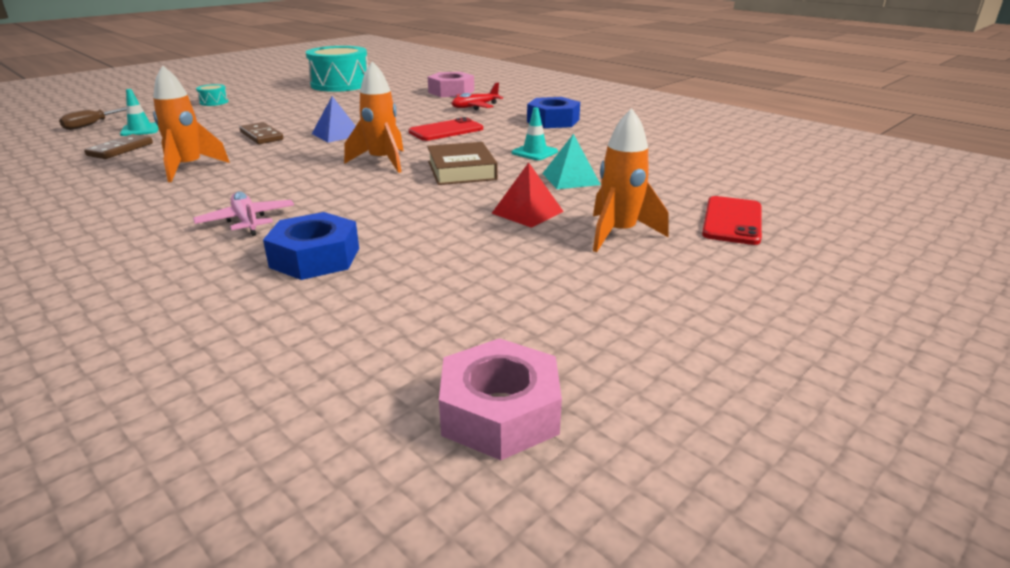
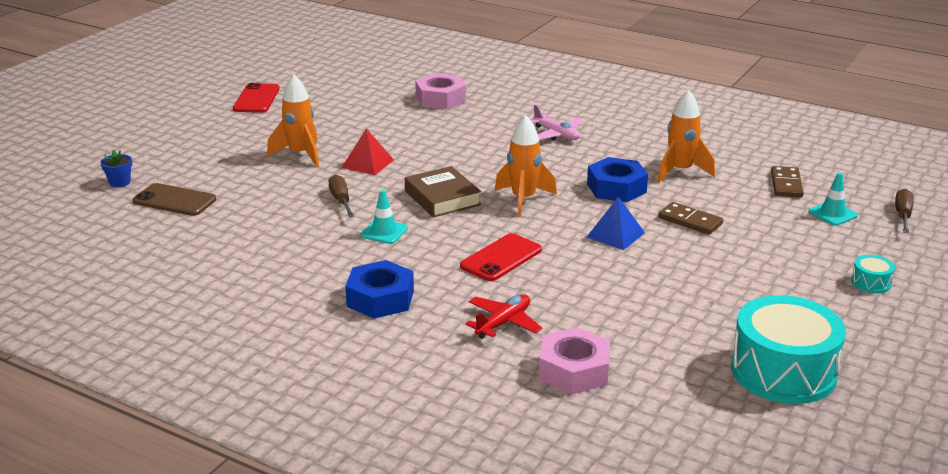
camera: 165 degrees right, 0 degrees up
(315, 257) = (483, 119): blue nut -> blue nut (616, 188)
(500, 412) = (349, 79): pink nut -> pink nut (440, 99)
(570, 179) = (341, 200): turquoise pyramid -> brown screwdriver
(732, 221) = (216, 174): red phone -> red phone (256, 99)
(766, 196) = (174, 200): none -> brown phone
(861, 223) = (119, 182): none -> blue flower pot

